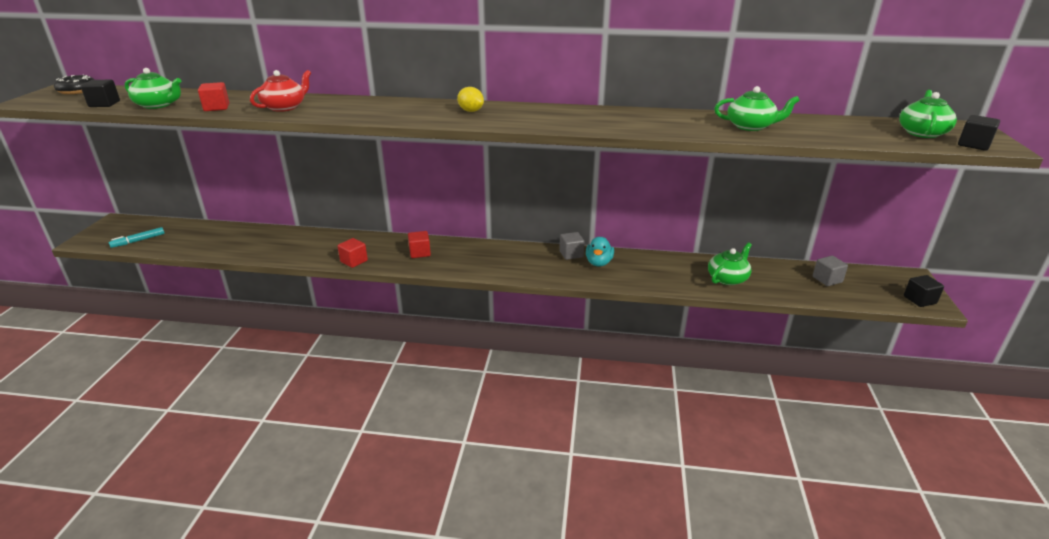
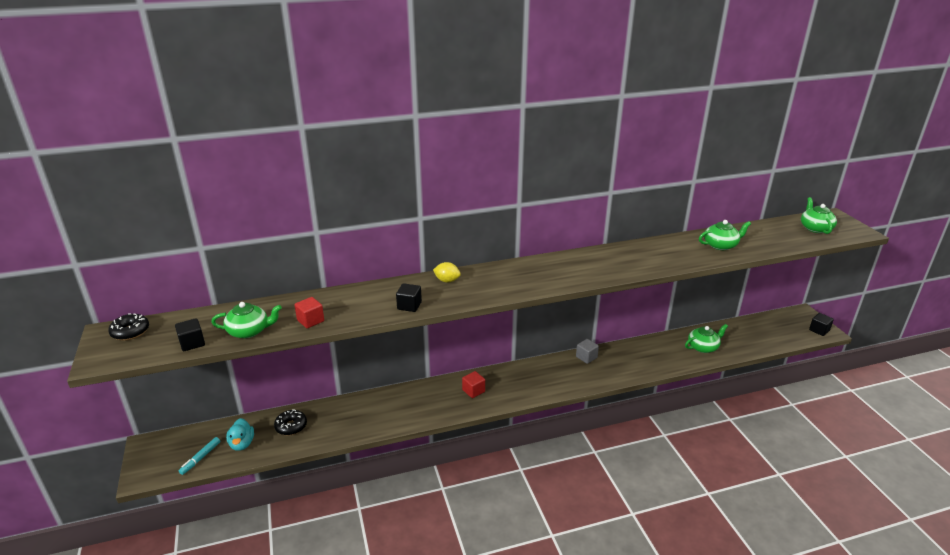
camera: 25 degrees left, 0 degrees up
(231, 238) = (291, 426): none -> black donut
(285, 107) = (371, 305): red teapot -> none
(354, 261) = (428, 416): red cube -> none
(471, 111) = (524, 273): yellow lemon -> yellow lemon (447, 280)
(598, 263) = (612, 359): turquoise duck -> turquoise duck (242, 444)
(728, 278) = (703, 347): green teapot -> green teapot turned 45 degrees clockwise
(827, 279) = (760, 329): grey cube -> none
(973, 145) = (849, 234): black cube -> black cube (409, 306)

